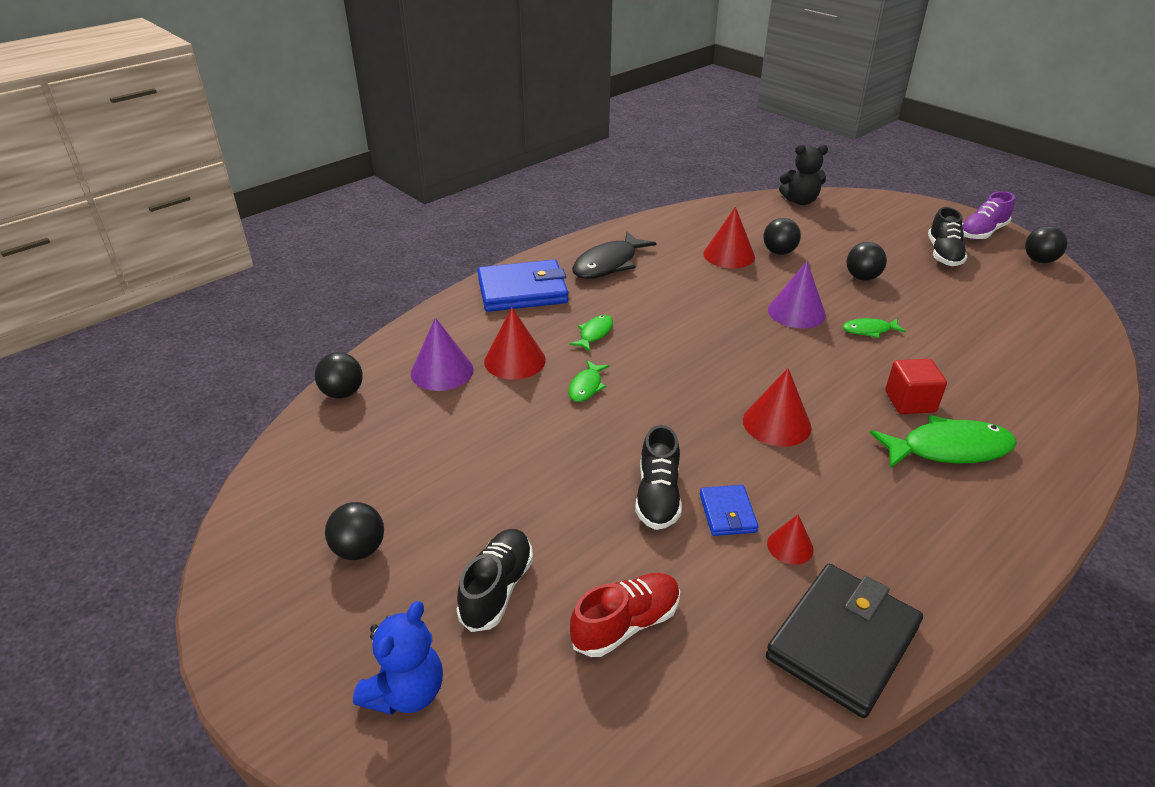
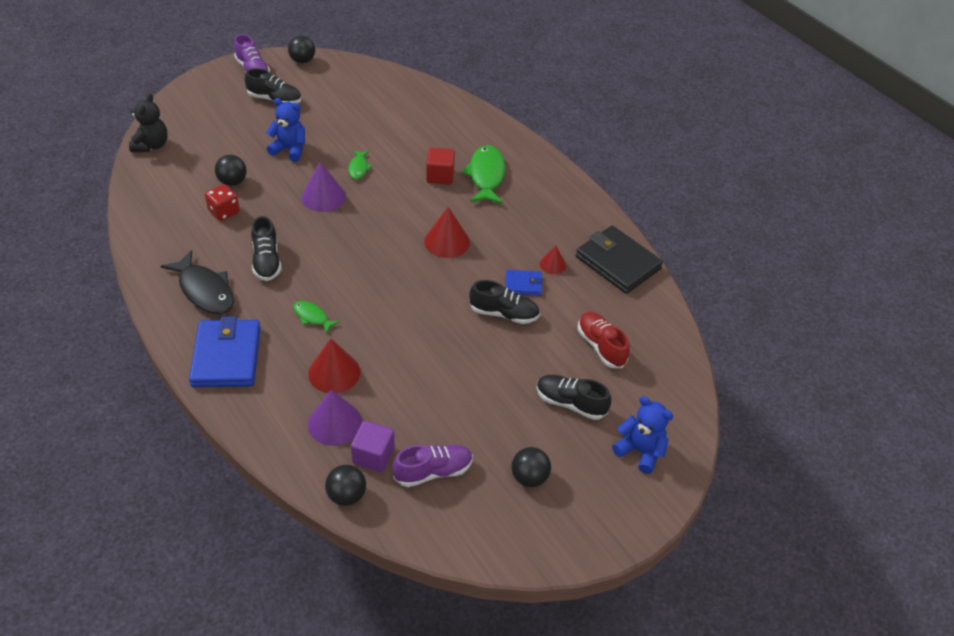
camera: 85 degrees left, 10 degrees up
(372, 456) = (433, 471): none -> purple shoe
(396, 405) = (373, 455): none -> purple cube
(586, 386) = (381, 332): green fish -> none
(668, 292) = (266, 261): none -> black shoe
(729, 255) = (224, 212): red cone -> red dice
(862, 277) = (290, 149): black ball -> blue teddy bear

